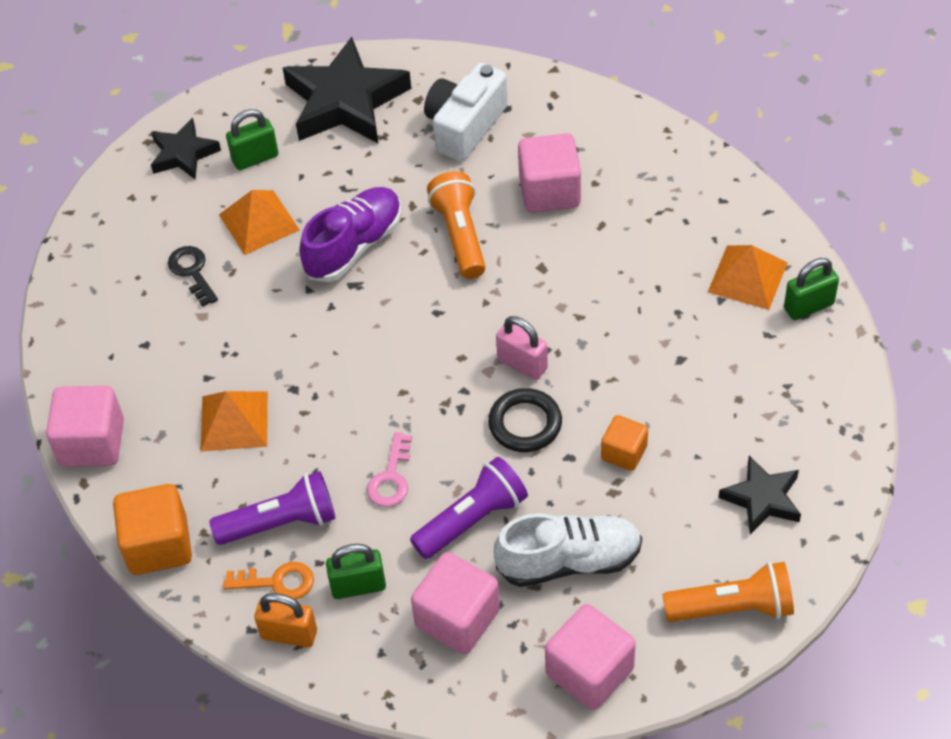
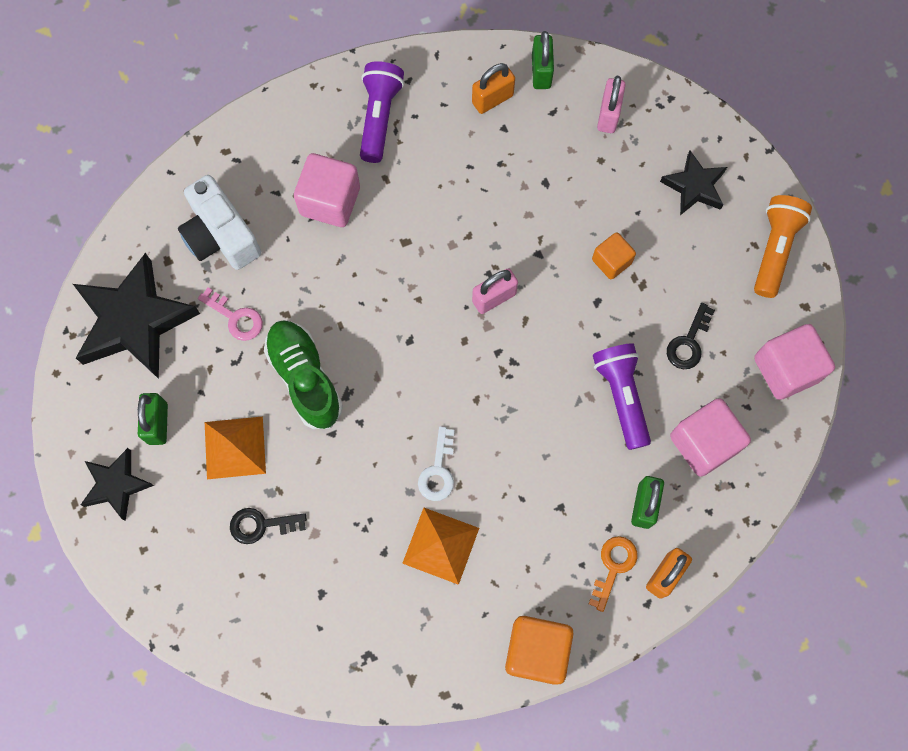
camera: 70 degrees left, 20 degrees up
(92, 443) = (406, 674): pink cube -> none
(281, 523) = (559, 543): purple flashlight -> purple flashlight (379, 117)
(311, 389) = (438, 471): none -> white key
(354, 246) = (305, 378): purple shoe -> green shoe
(391, 478) = (555, 441): pink key -> pink key (236, 317)
(460, 235) = (339, 289): orange flashlight -> none
(525, 424) = (551, 320): black ring -> none
(569, 561) = (688, 342): white shoe -> black key
(747, 277) = (492, 99): orange pyramid -> orange padlock
(797, 385) = (608, 115): none -> pink padlock

